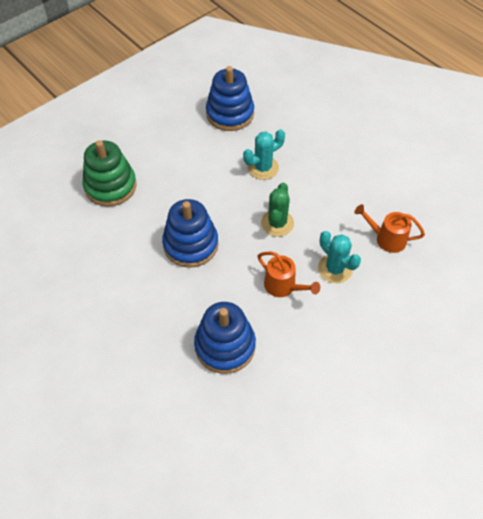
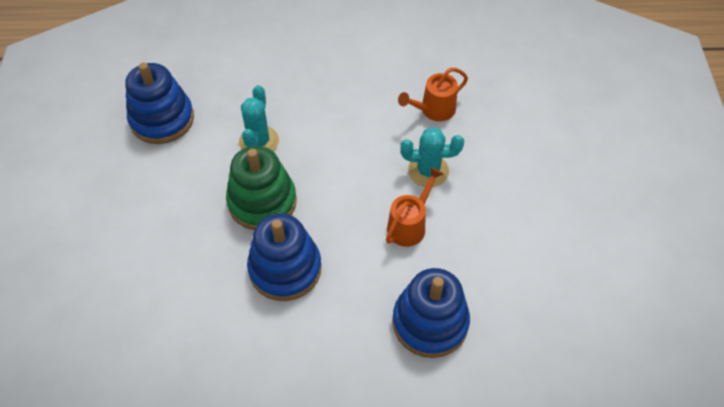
camera: 50 degrees left, 0 degrees up
(110, 186) = (130, 292): green stacking toy -> green stacking toy (262, 202)
(277, 223) = (335, 178): green cactus -> none
(283, 286) = (409, 225): orange watering can -> orange watering can turned 45 degrees counterclockwise

